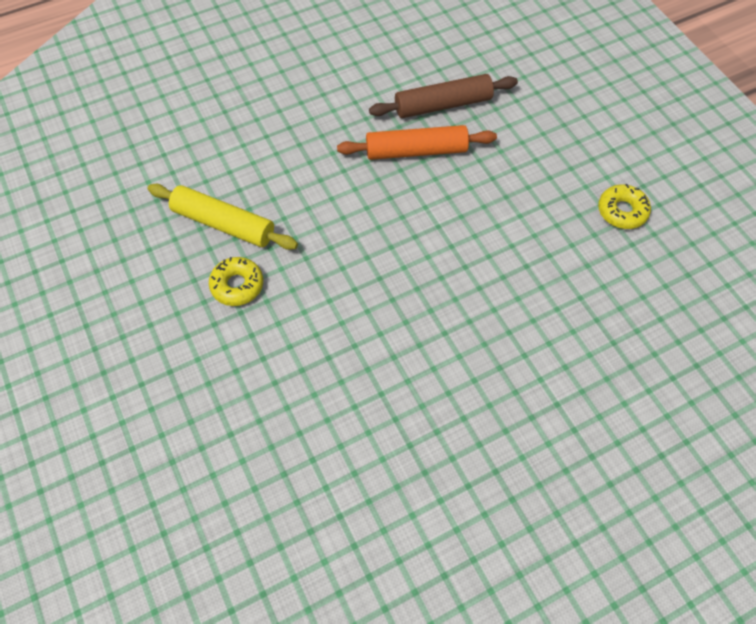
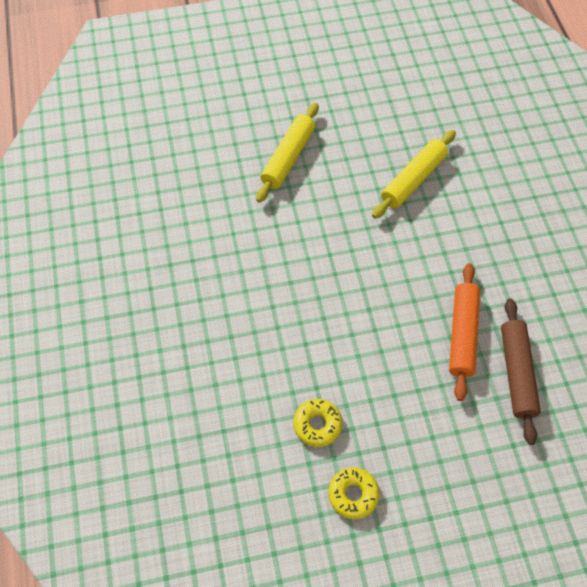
camera: 105 degrees right, 0 degrees up
(215, 370) = (288, 157): none -> yellow rolling pin
(237, 285) = (354, 180): yellow donut -> yellow donut (317, 425)

